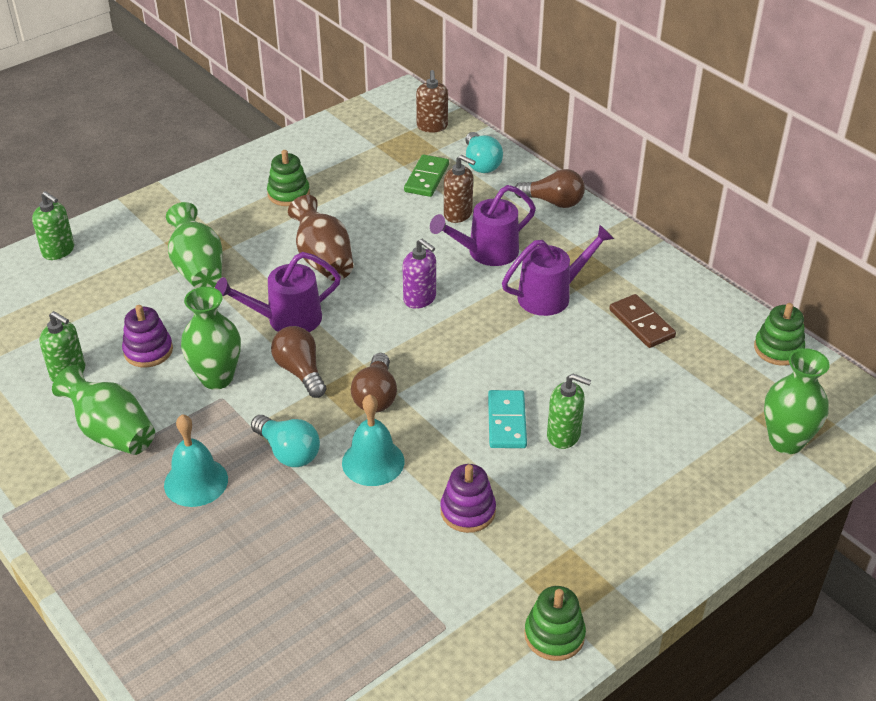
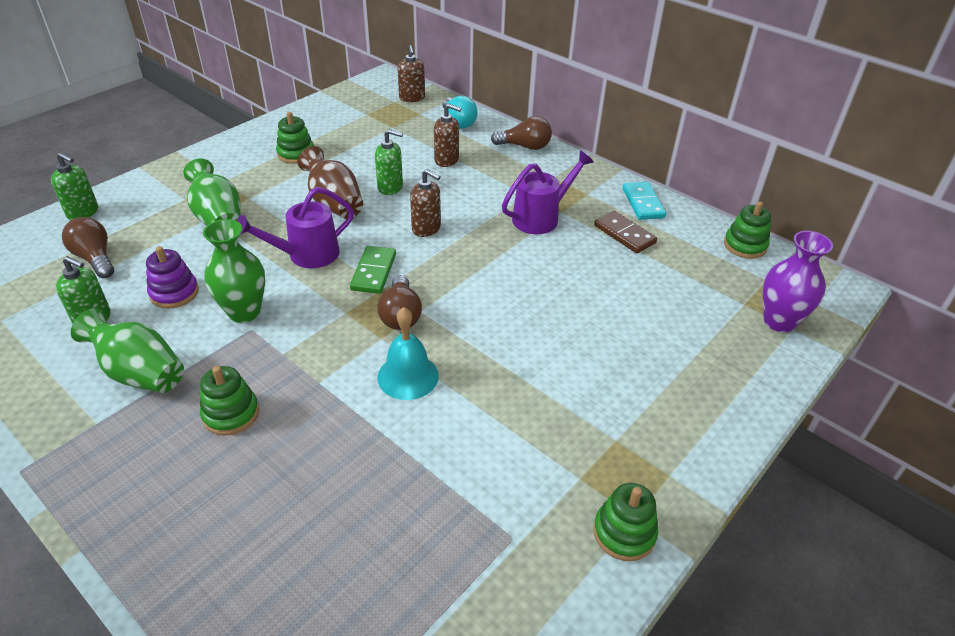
camera: 10 degrees left, 0 degrees up
(196, 482) = (231, 414): turquoise bell -> green stacking toy
(288, 452) = (323, 375): turquoise light bulb -> none
(300, 371) = (325, 299): brown light bulb -> brown light bulb (95, 258)
(420, 298) = (426, 228): purple soap dispenser -> brown soap dispenser
(426, 178) = (414, 135): green domino -> green domino (373, 272)
(468, 511) = (509, 414): purple stacking toy -> none
(486, 253) = (477, 188): purple watering can -> none
(506, 422) = (527, 327): turquoise domino -> turquoise domino (642, 203)
(564, 435) = (582, 334): green soap dispenser -> green soap dispenser (390, 187)
(786, 441) = (779, 321): green vase -> purple vase

